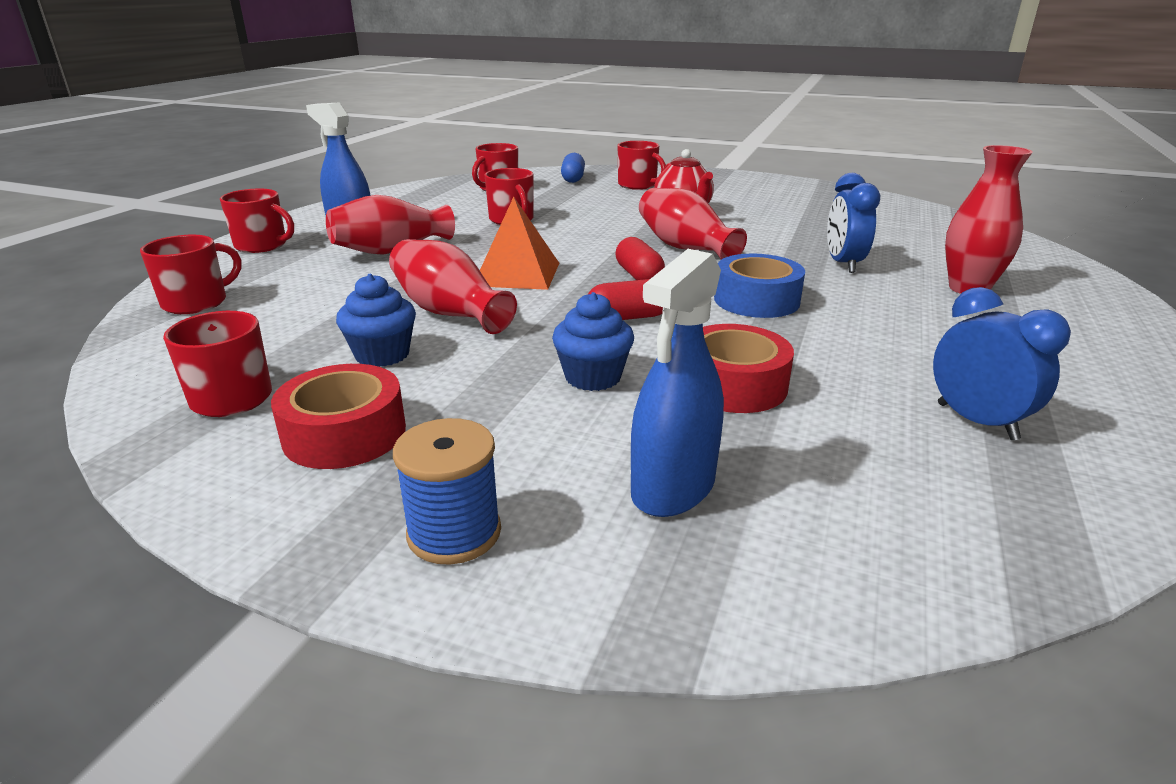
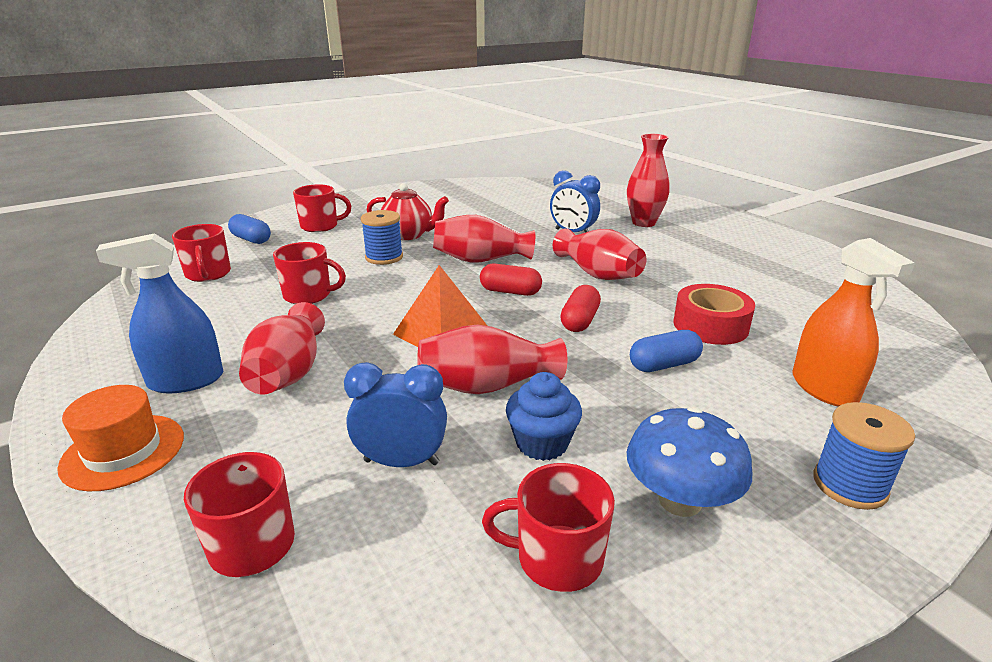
camera: 55 degrees left, 0 degrees up
(262, 245) = (123, 451): red mug -> orange hat
(345, 434) = (680, 500): red tape -> blue mushroom
(593, 377) = (664, 365): blue cupcake -> blue capsule
(620, 218) = (384, 257): none -> blue spool
(673, 488) = (824, 388): blue spray bottle -> orange spray bottle
(756, 300) = (598, 274): blue tape -> red vase
(976, 421) = (793, 286): blue clock -> blue clock (401, 462)

